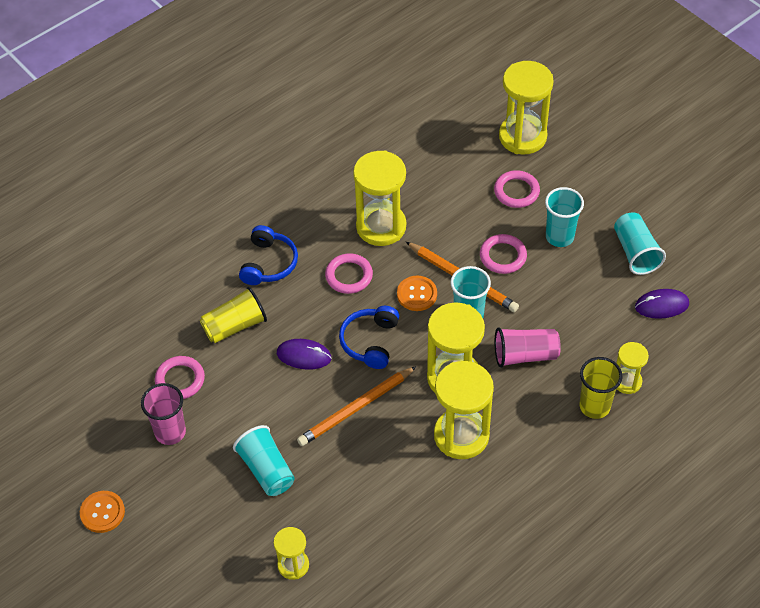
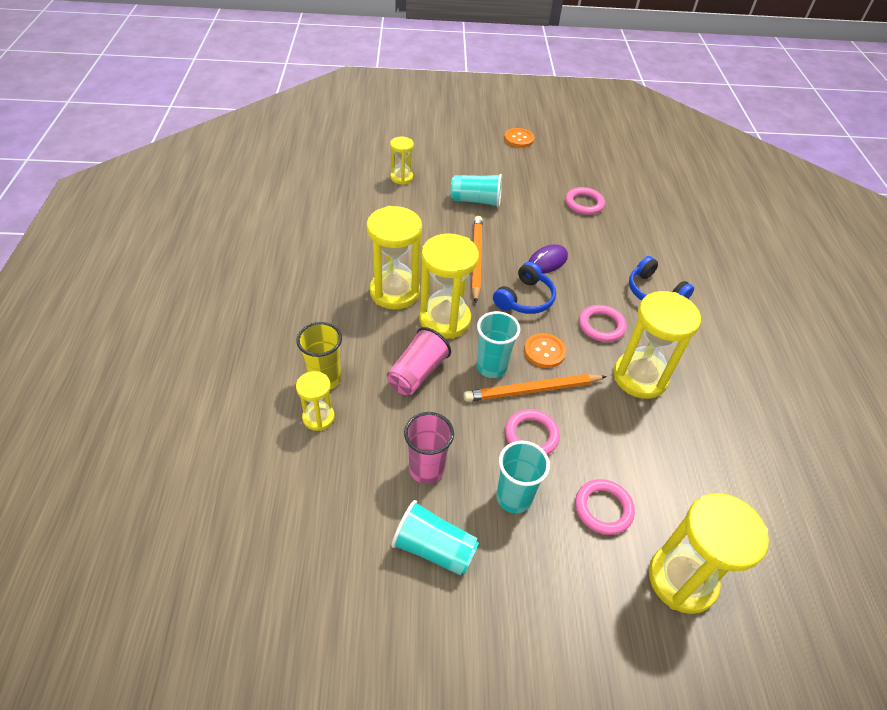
camera: 125 degrees right, 5 degrees down
(170, 432) = (547, 182): pink cup -> pink cup (426, 469)
(235, 326) = (607, 246): yellow cup -> none
(370, 342) = (525, 299): blue headphones -> blue headphones turned 75 degrees clockwise
(661, 305) = (355, 513): purple mouse -> none

